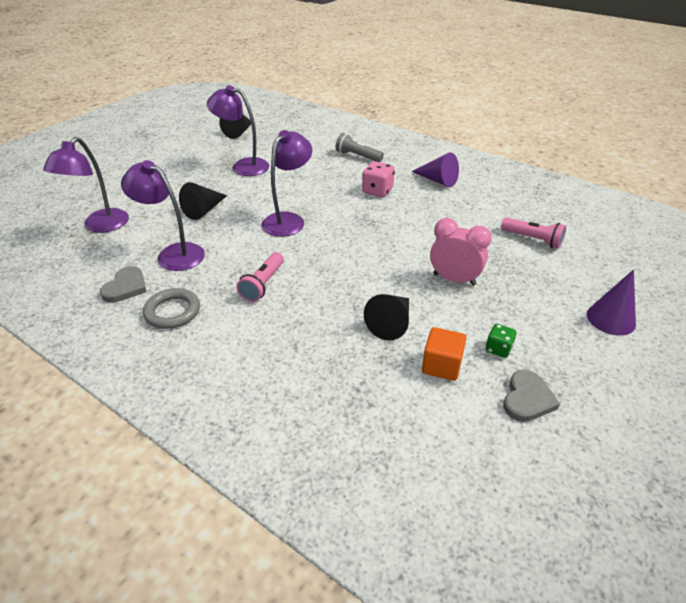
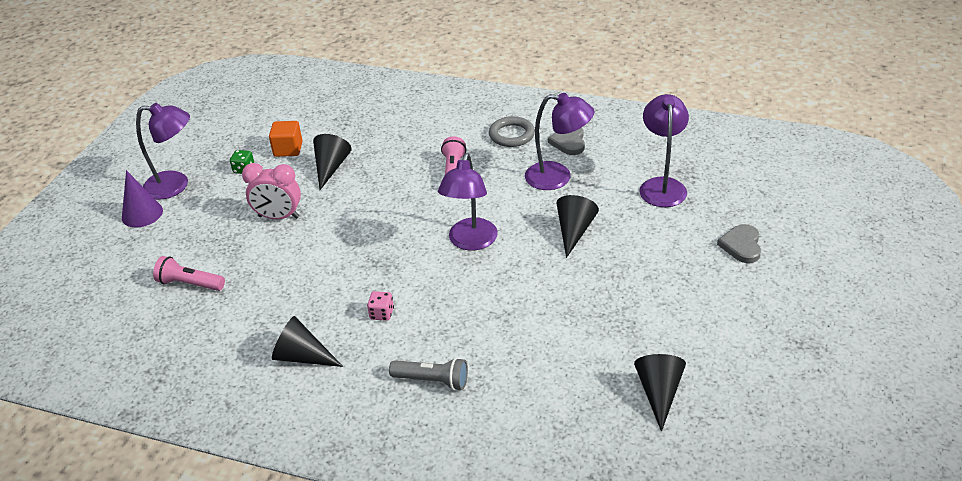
camera: 165 degrees right, 0 degrees up
(243, 166) = (587, 313): purple lamp -> purple lamp (175, 185)
(377, 191) = (382, 314): pink dice -> pink dice, size x0.63
(437, 180) = (302, 356): purple cone -> black cone
(527, 399) = (228, 144): grey heart -> grey heart (741, 245)

